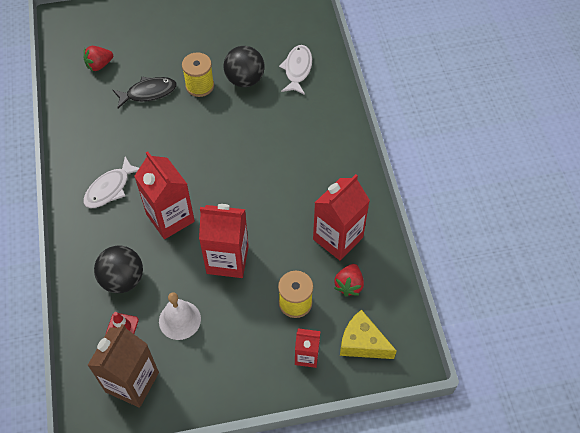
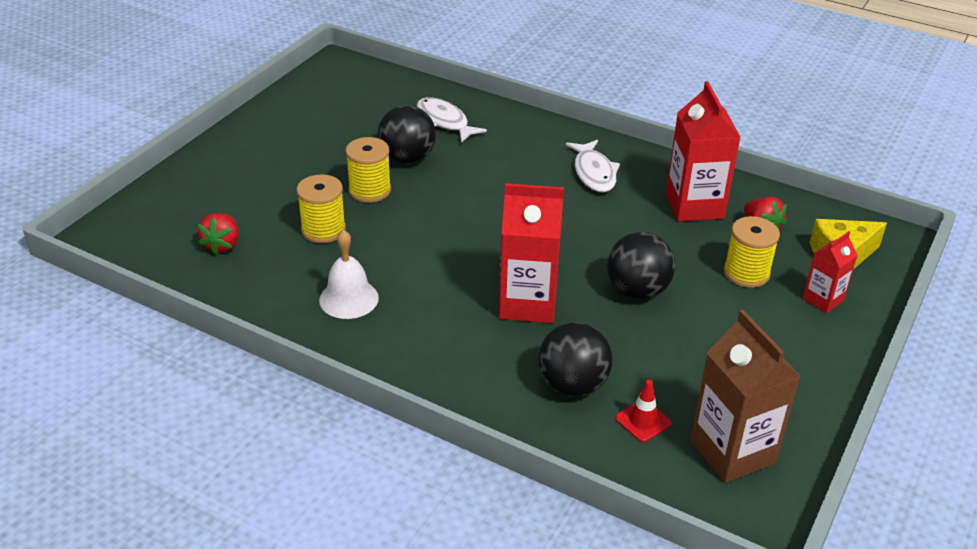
camera: 50 degrees left, 20 degrees down
(110, 188) = (423, 329): white fish -> white fish (594, 173)
(148, 93) = (323, 230): black fish -> yellow spool
(179, 320) = (681, 368): white bell -> white bell (349, 299)
(227, 260) = (637, 291): red carton -> black ball

